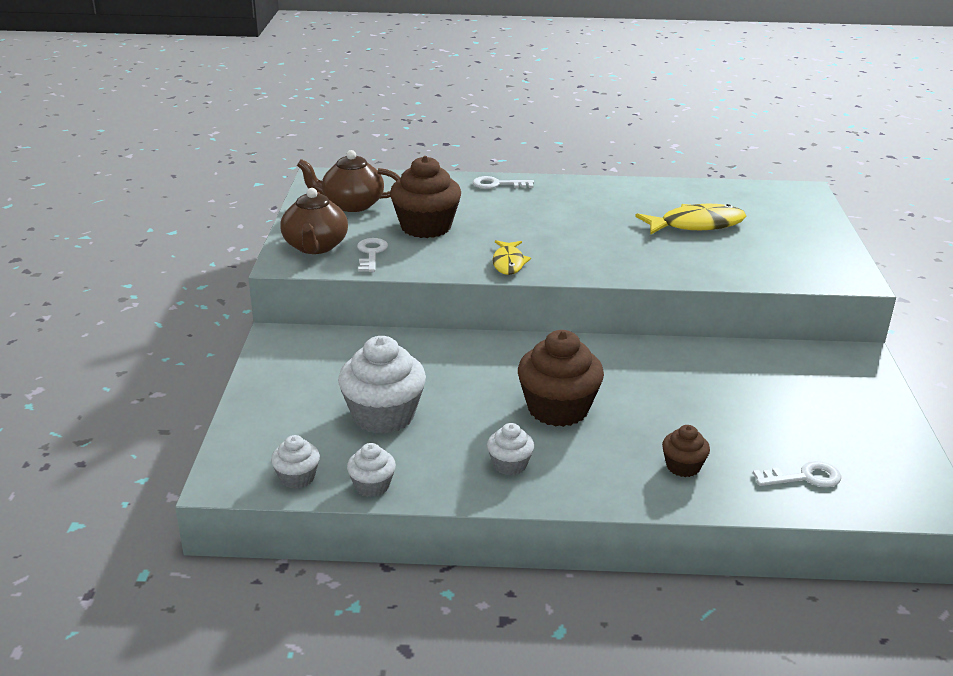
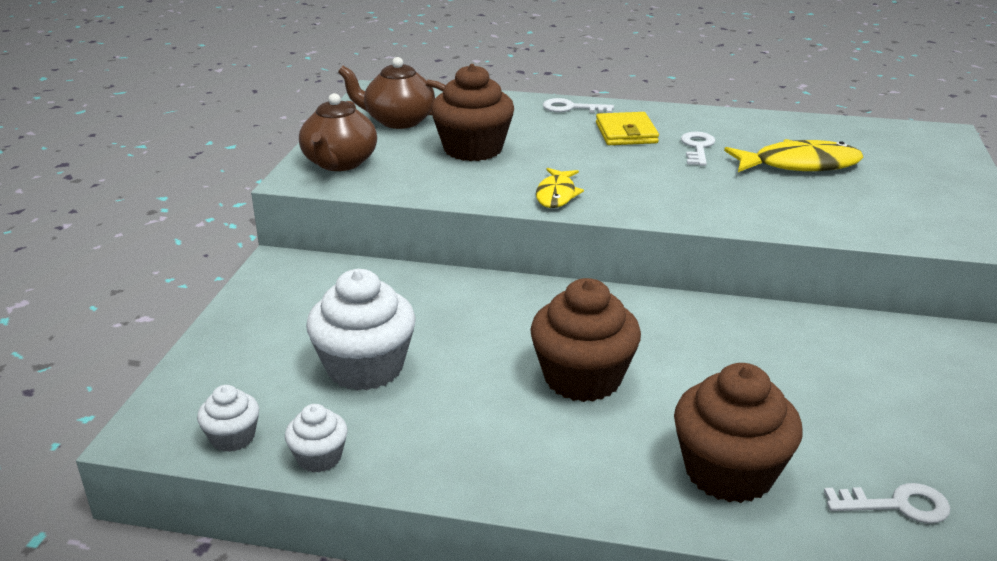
camera: 10 degrees right, 0 degrees up
(371, 253) = (399, 174): white key -> white key (697, 147)
(509, 465) = (500, 447): white cupcake -> none
(550, 205) = (626, 133): none -> yellow wallet
(683, 466) = (729, 472): brown cupcake -> brown cupcake, size x1.95

